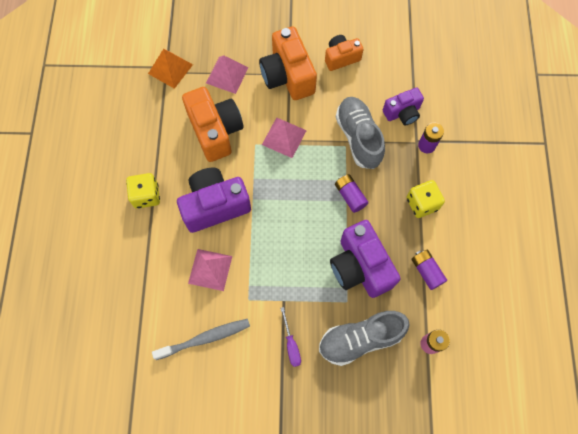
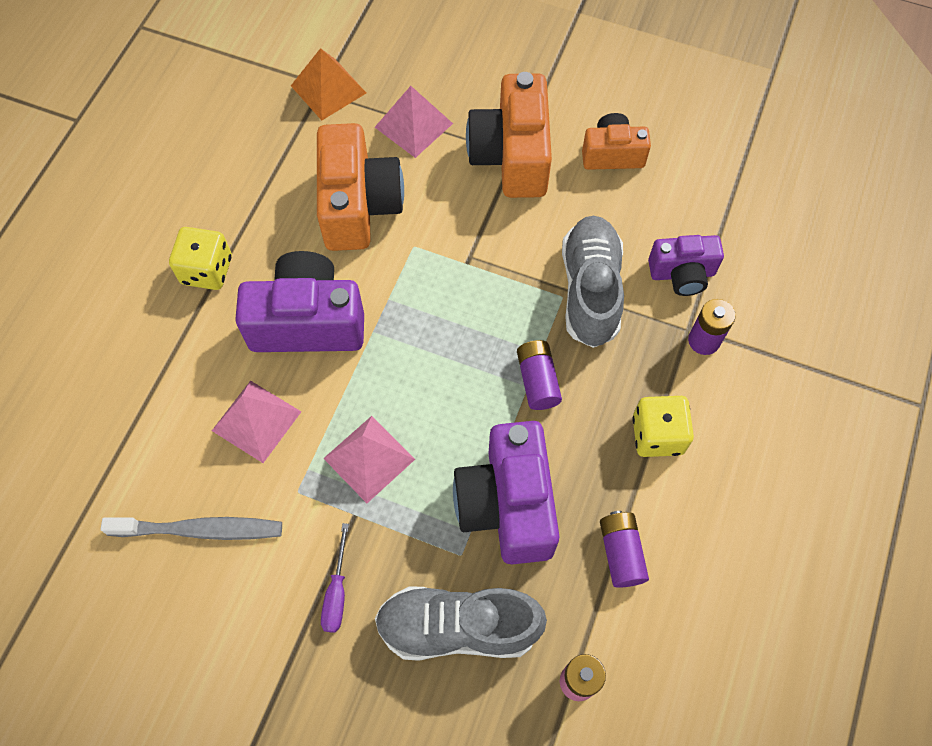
camera: 20 degrees right, 5 degrees down
(284, 137) = (465, 250): pink pyramid -> pink pyramid (369, 458)

